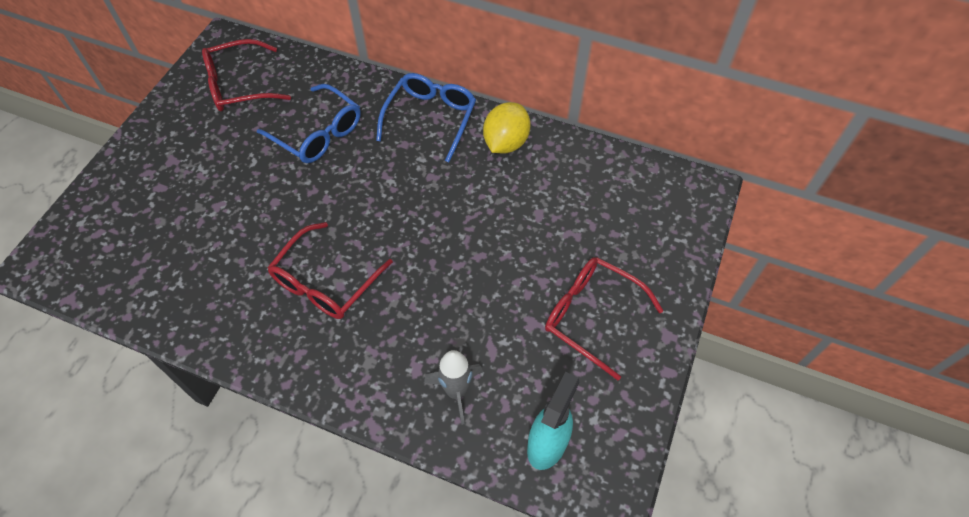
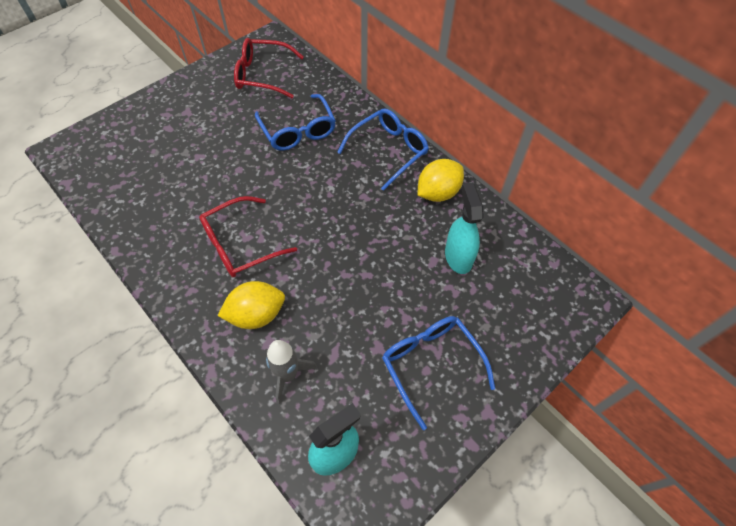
camera: 25 degrees right, 0 degrees up
(387, 347) = (256, 315): none -> yellow lemon
(561, 199) = (458, 257): none -> turquoise spray bottle
(591, 316) = (431, 365): red glasses -> blue glasses

